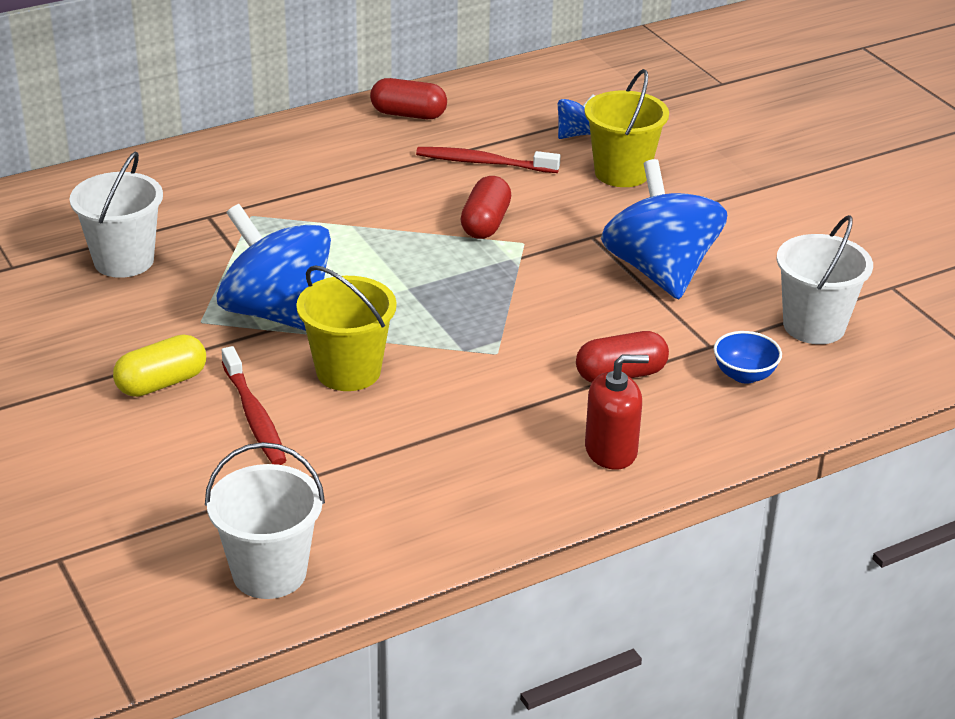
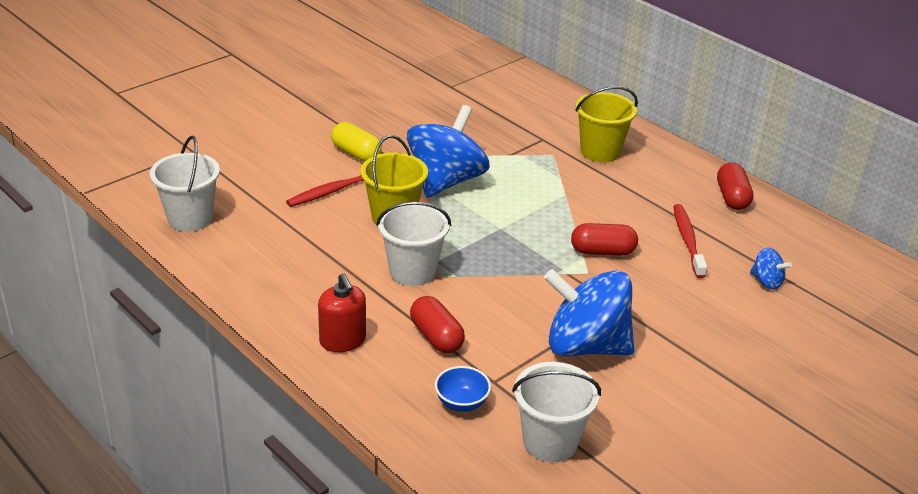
camera: 75 degrees right, 0 degrees up
(124, 260) = (475, 119): white bucket -> white bucket (412, 271)
(622, 173) = (722, 312): yellow bucket -> yellow bucket (600, 151)
(660, 271) = (586, 346): blue spinning top -> blue spinning top turned 135 degrees counterclockwise

